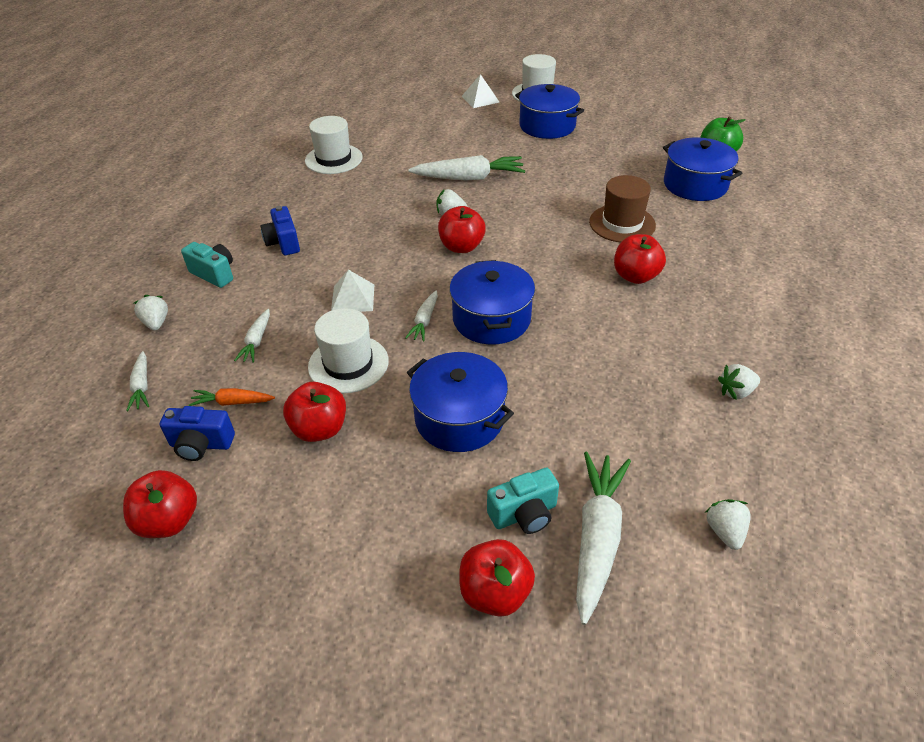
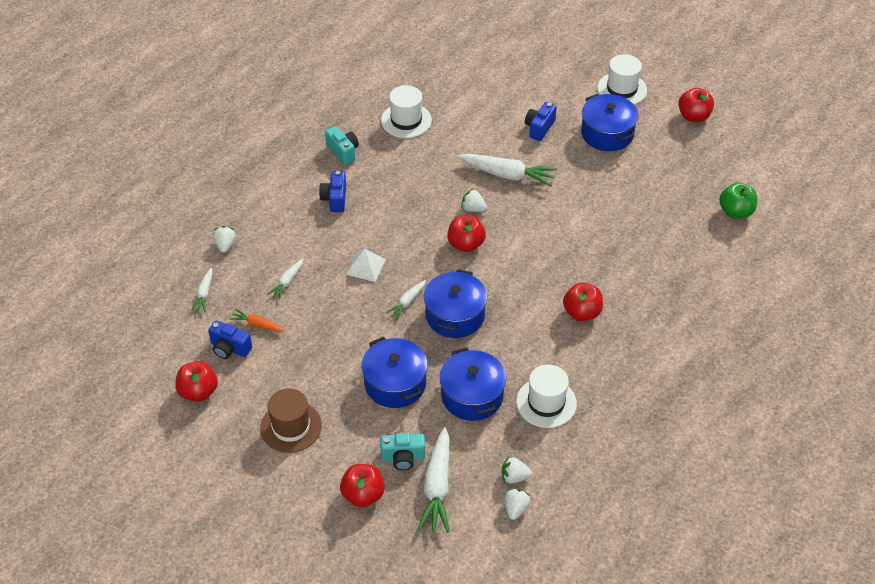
camera: 20 degrees right, 5 degrees up
(214, 274) = (276, 213): turquoise camera -> turquoise camera (343, 152)
(319, 429) = (304, 362): red apple -> red apple (693, 116)
(348, 364) = (341, 320): white hat -> white hat (546, 402)
(477, 136) = (539, 128): none -> blue camera
(480, 99) = (565, 81): white pyramid -> none
(597, 538) = (437, 486): white carrot -> white carrot turned 150 degrees clockwise
(622, 223) = (604, 260): brown hat -> brown hat (291, 427)
(695, 185) = (692, 239): blue pot -> blue pot (472, 396)
(736, 392) = (589, 426): white strawberry -> white strawberry (514, 477)

